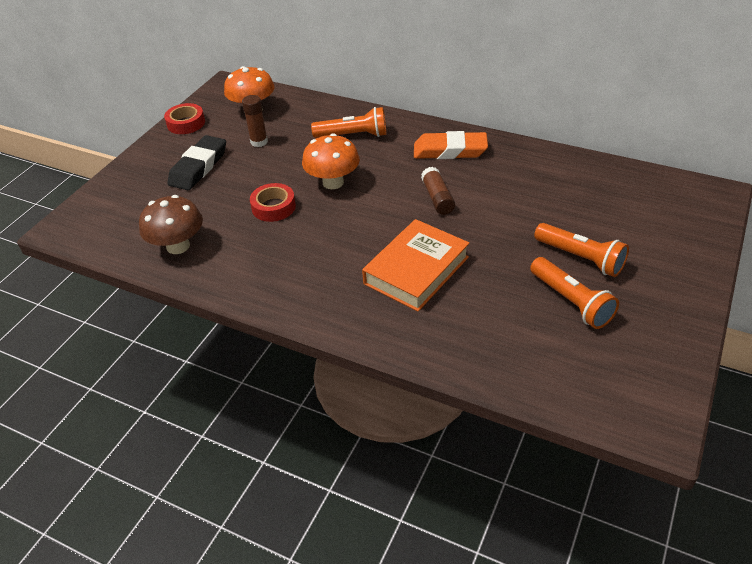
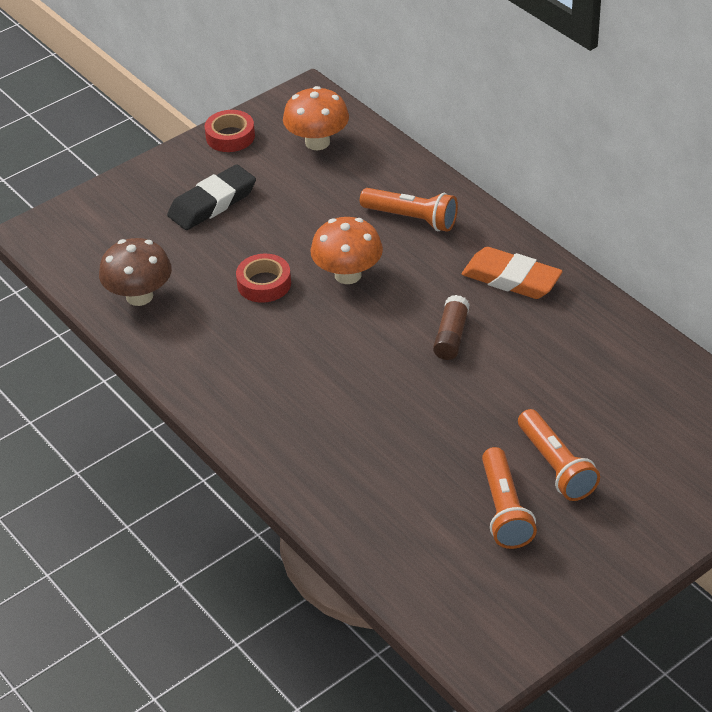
camera: 25 degrees right, 0 degrees up
(259, 142) = (298, 191): brown glue stick -> none
(416, 270) = (367, 414): orange book -> none

